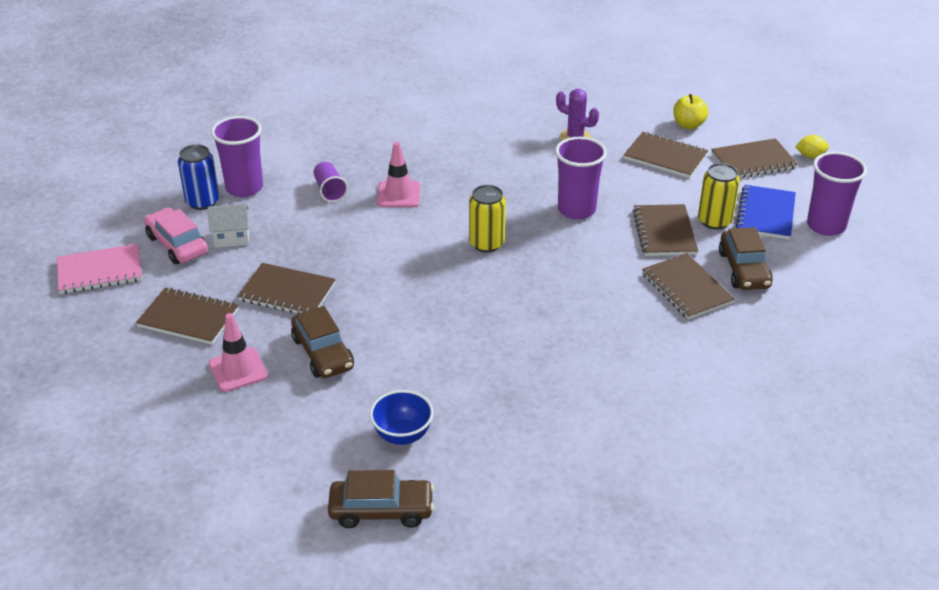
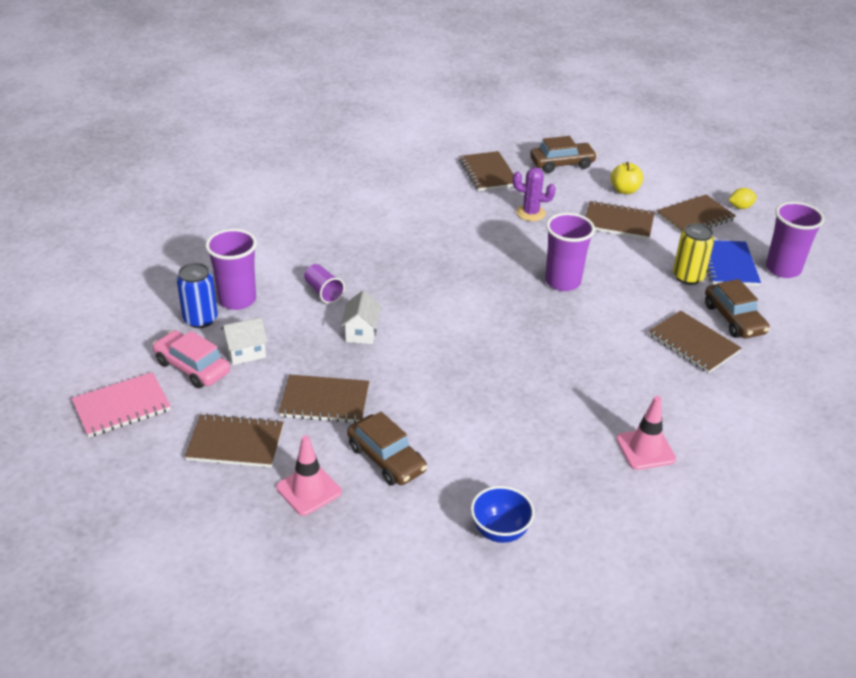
camera: 15 degrees left, 0 degrees up
(350, 233) = (361, 332): none -> white house
(381, 510) = (513, 614): brown car -> brown car (562, 164)
(399, 194) = (392, 287): pink traffic cone -> pink traffic cone (645, 449)
(486, 243) = (495, 325): yellow can -> none
(664, 232) = (649, 293): brown notebook -> brown notebook (488, 173)

